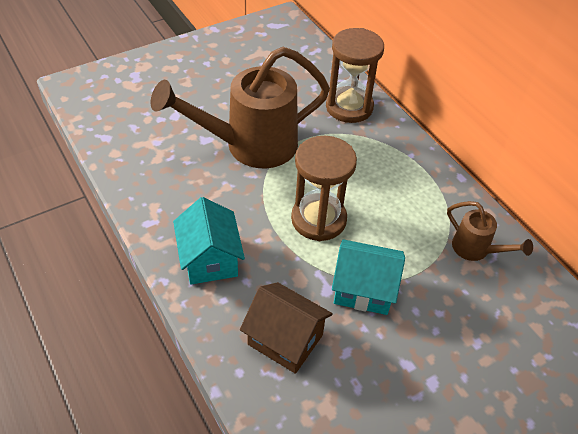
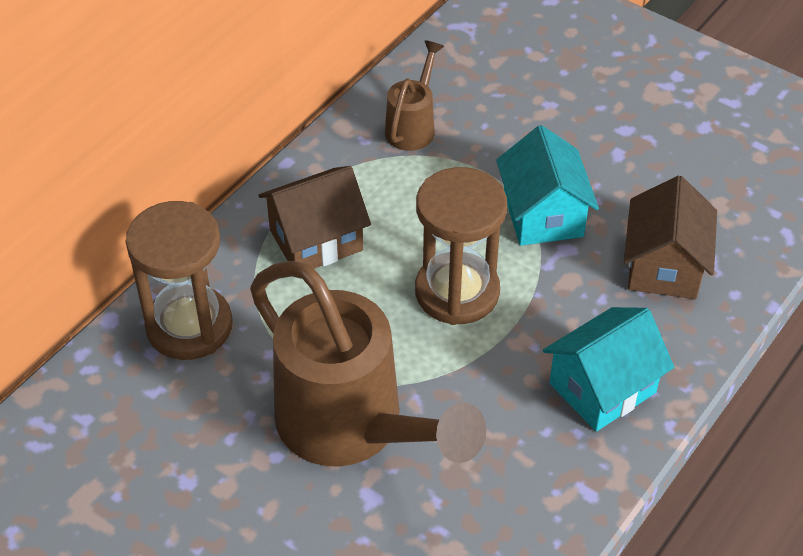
camera: 110 degrees left, 0 degrees up
(389, 171) = (316, 240): none -> brown house

